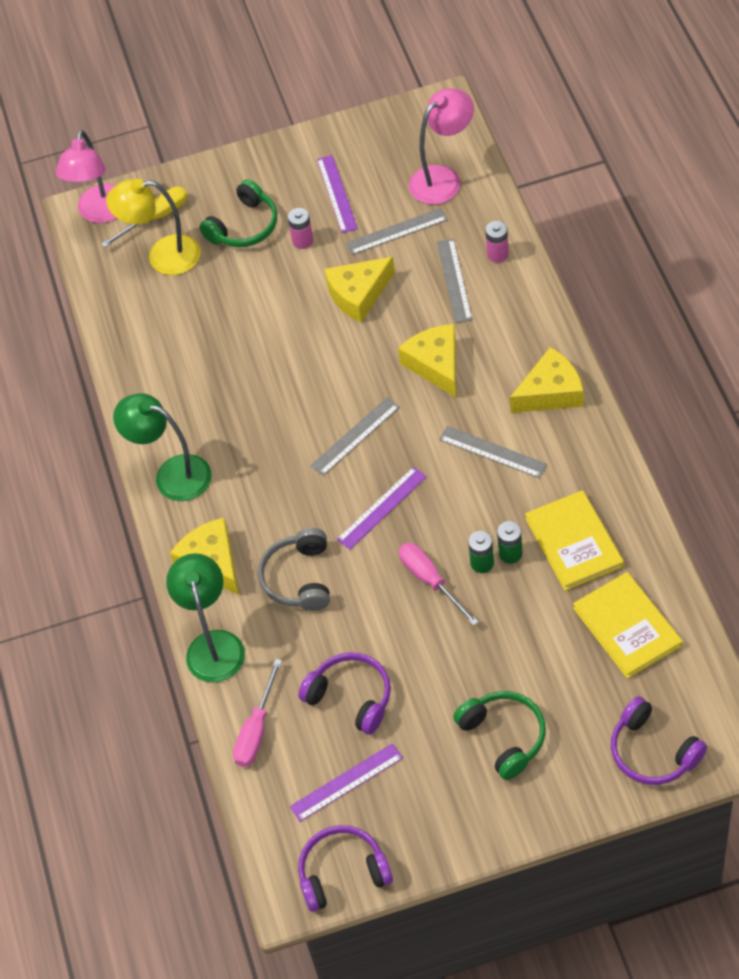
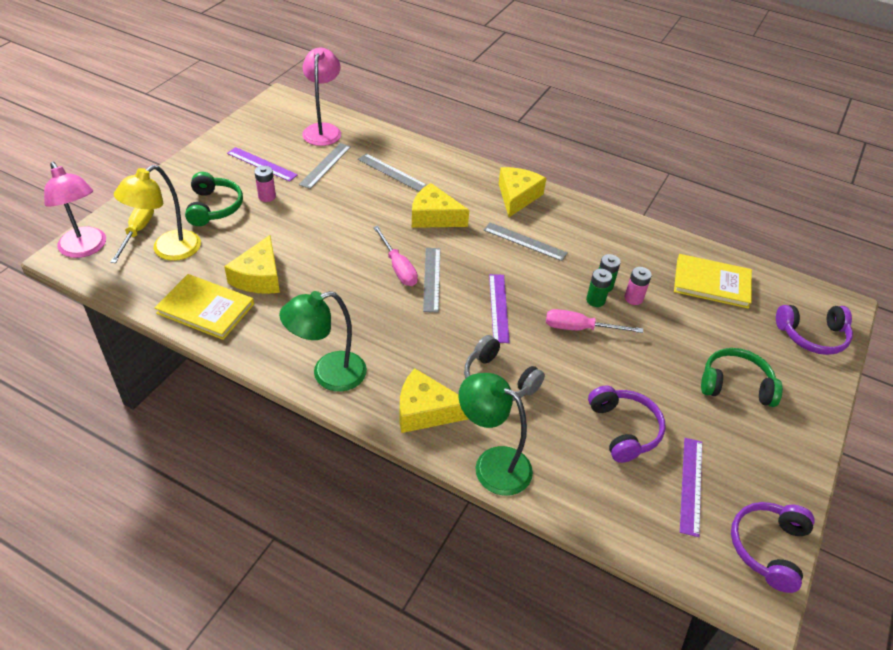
camera: 55 degrees left, 10 degrees down
(256, 730) = (592, 498): pink screwdriver -> pink screwdriver (398, 267)
(351, 697) = (623, 429): purple headphones -> purple headphones turned 90 degrees clockwise
(358, 294) = (339, 206): yellow cheese -> yellow cheese (259, 277)
(492, 452) = (524, 241): grey ruler -> grey ruler turned 45 degrees clockwise
(497, 254) = (402, 149): pink battery -> pink battery (633, 298)
(574, 542) = (628, 259): yellow book -> yellow book (206, 309)

